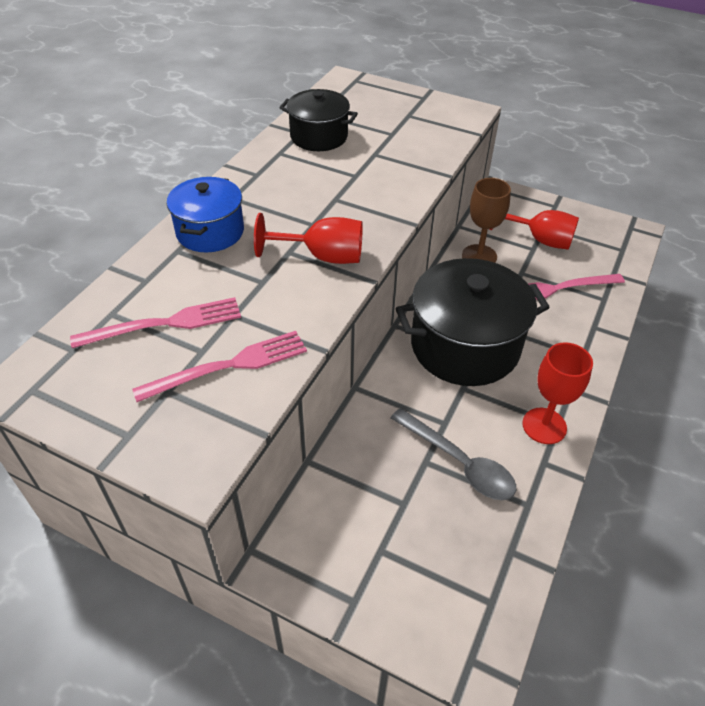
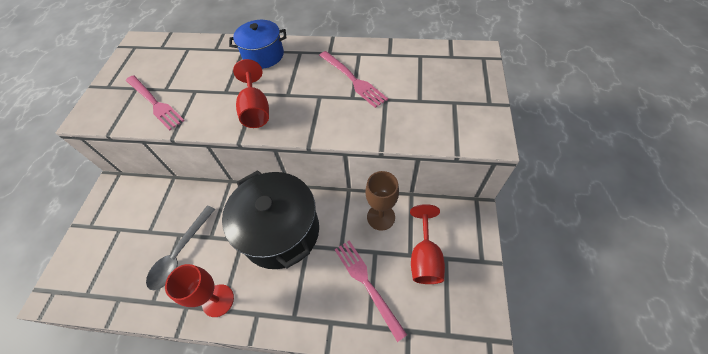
camera: 75 degrees right, 10 degrees up
(165, 324) = (183, 69): pink fork -> pink fork (353, 80)
(319, 136) = (390, 64): black pot -> none

